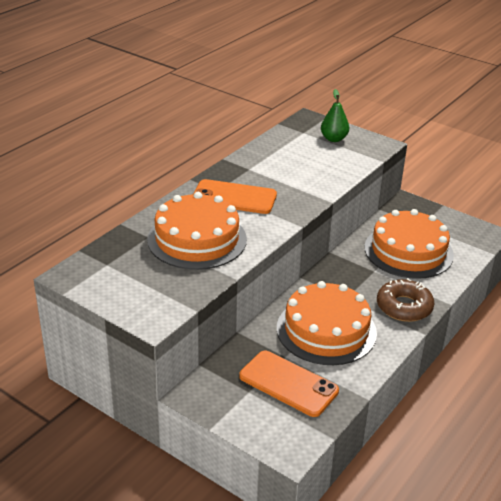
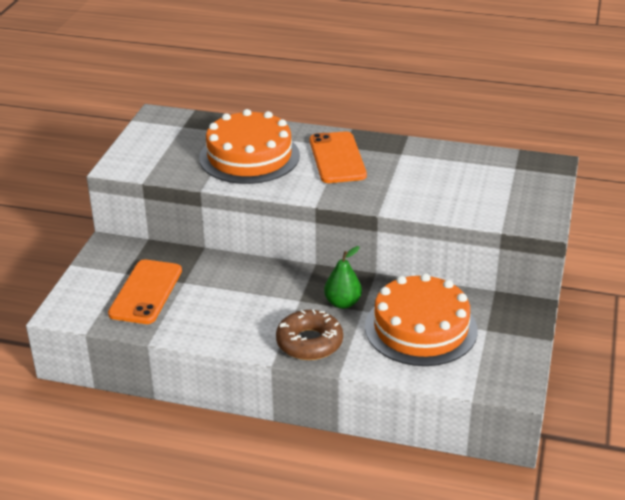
camera: 70 degrees right, 0 degrees up
(326, 330) = (237, 298): orange cake -> none
(334, 139) = (520, 189): green pear -> green pear (342, 303)

